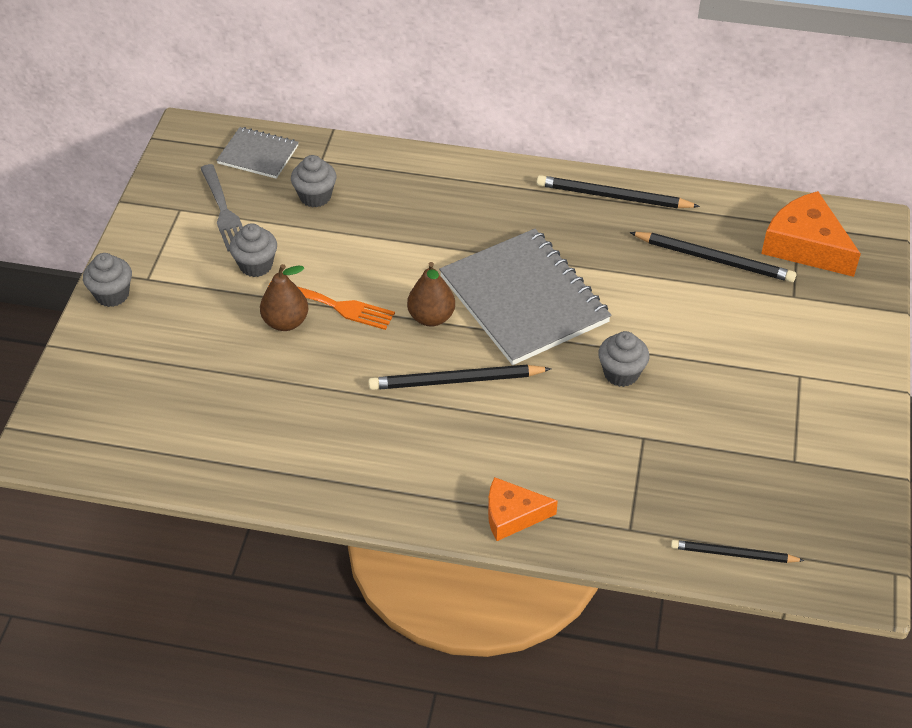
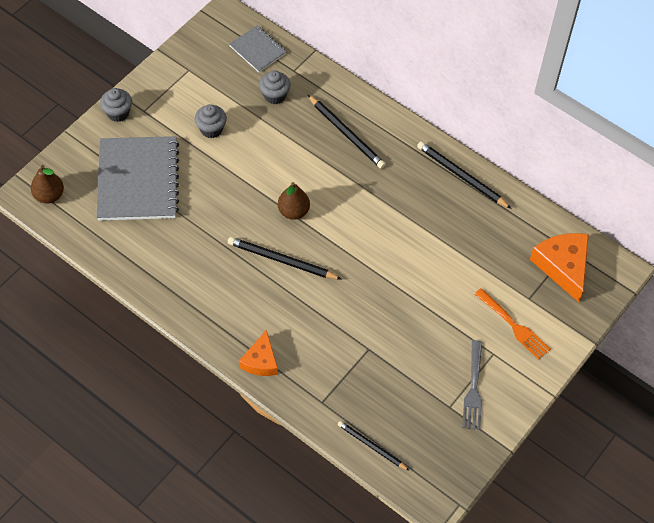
camera: 25 degrees right, 10 degrees up
(223, 211) = (214, 82): grey fork -> grey fork (473, 388)
(286, 322) = (206, 176): brown pear -> brown pear (49, 195)
(334, 305) = (241, 177): orange fork -> orange fork (513, 325)
(512, 515) = (260, 361): orange cheese -> orange cheese turned 105 degrees counterclockwise
(524, 299) = (357, 224): grey notebook -> grey notebook (138, 180)
(621, 373) = (383, 301): grey cupcake -> none
(714, 259) = (496, 250): black pencil -> black pencil (346, 134)

